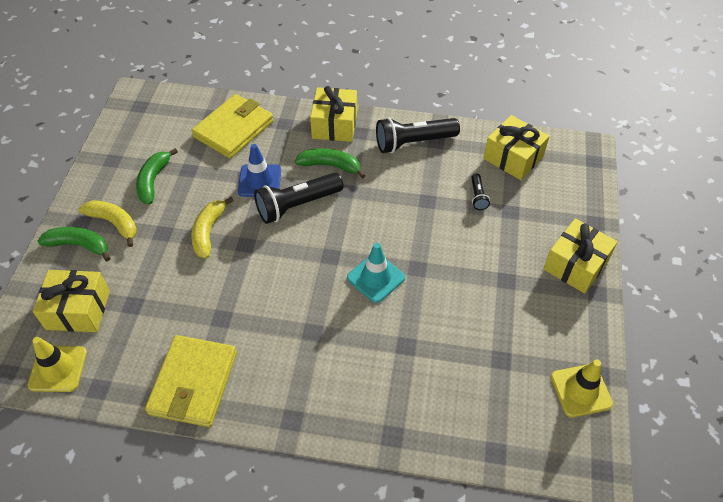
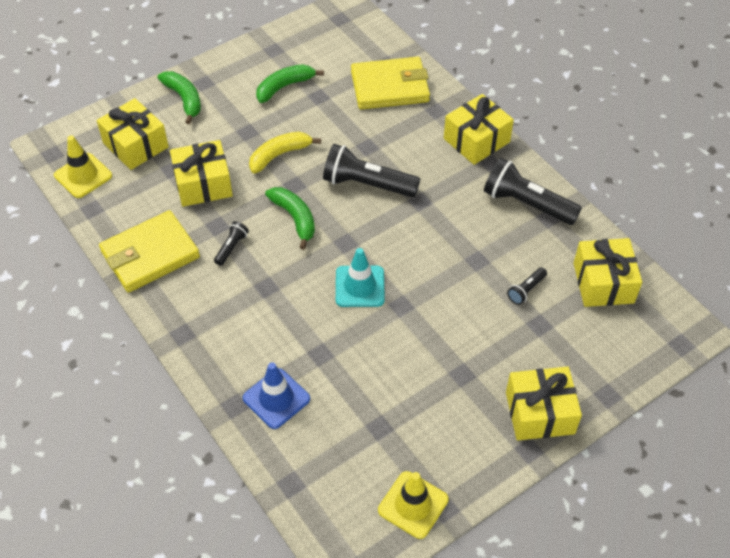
camera: 45 degrees right, 0 degrees up
(114, 223) = (223, 100): yellow banana -> none
(173, 297) = (203, 184): none -> yellow gift
(252, 325) = (231, 247): none -> black flashlight
(259, 181) = (361, 143): blue traffic cone -> blue traffic cone (276, 398)
(330, 165) = (432, 172): green banana -> green banana (295, 218)

